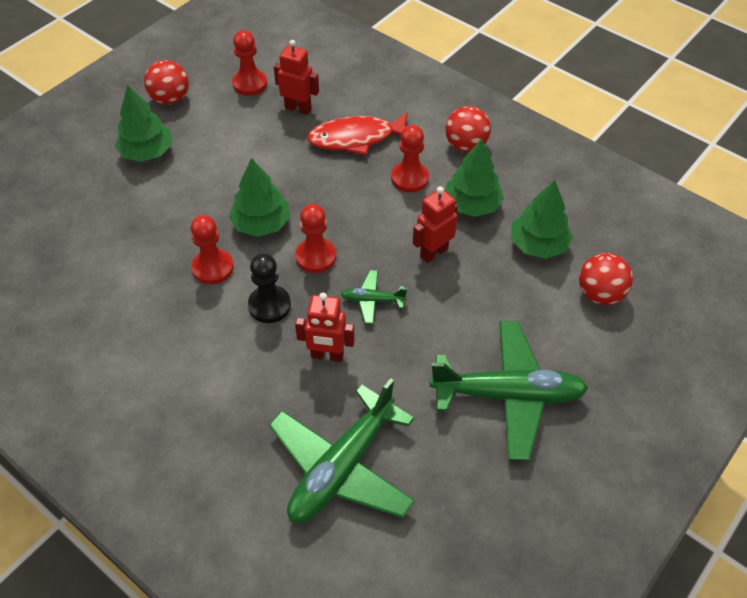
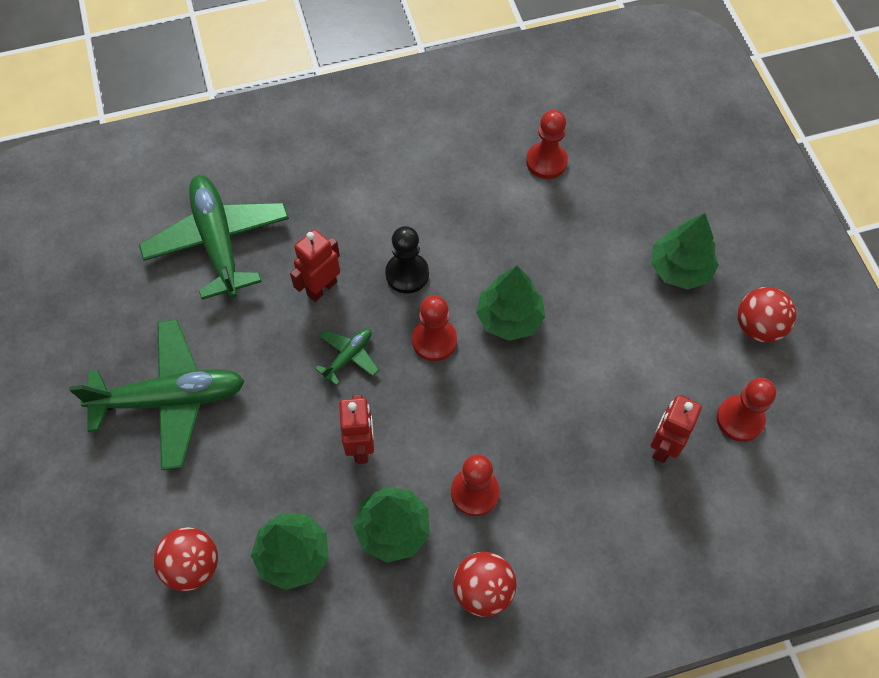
camera: 125 degrees right, 10 degrees up
(213, 268) = (483, 253): red pawn -> red pawn (546, 162)
(298, 108) = (663, 446): red robot -> red robot turned 150 degrees clockwise
(357, 138) = (573, 477): red fish -> none
(508, 395) = (170, 399): green plane -> green plane turned 135 degrees counterclockwise

